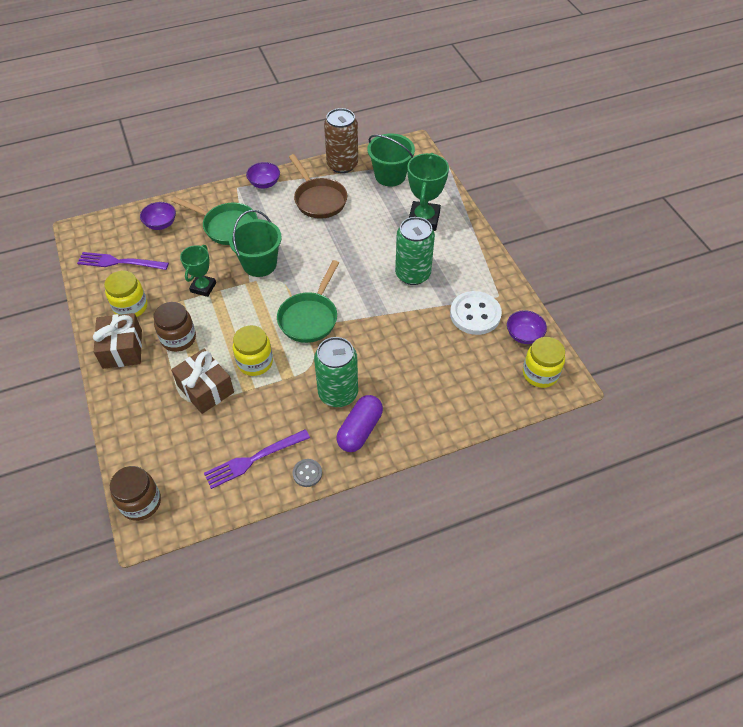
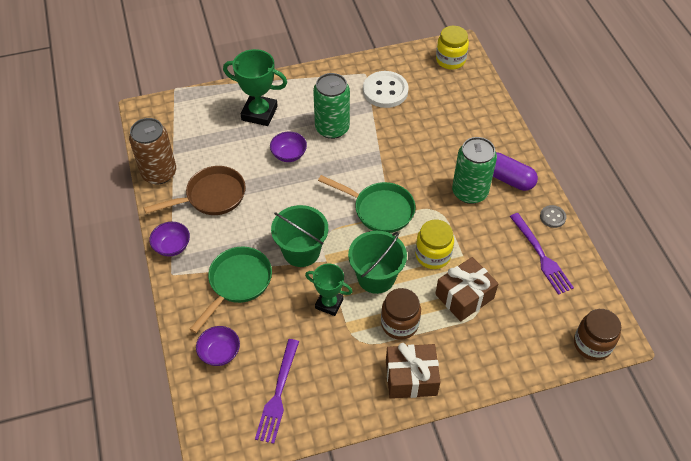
camera: 85 degrees left, 0 degrees up
(130, 307) = (351, 375): yellow jar -> none
(390, 176) = (188, 134): green bucket -> green bucket (376, 277)
(524, 335) = (410, 64): purple bowl -> purple bowl (289, 154)

